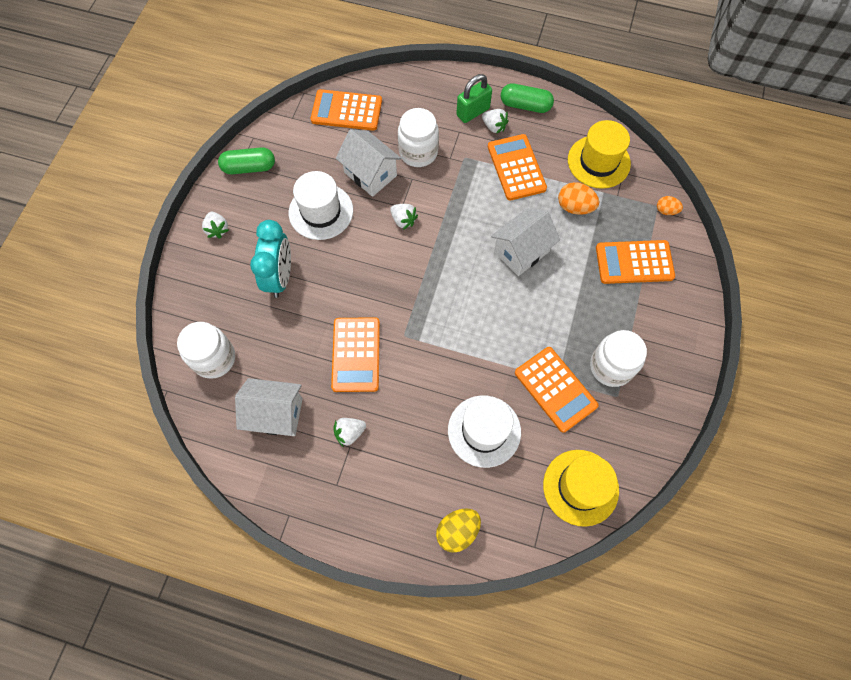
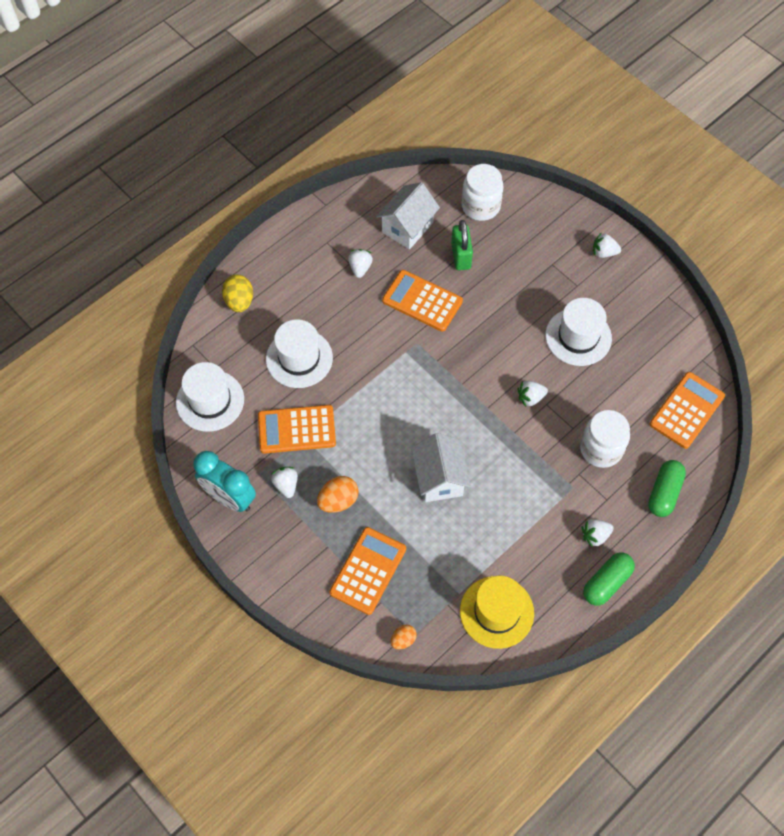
camera: 120 degrees right, 5 degrees down
(249, 167) = (659, 301): green capsule -> green capsule (664, 493)
(280, 277) = (528, 278): turquoise clock -> turquoise clock (229, 497)
(370, 174) = (597, 395): white house -> none
(473, 112) = (625, 526): green padlock -> green padlock (461, 256)
(516, 167) = (533, 528): orange calculator -> none
(575, 207) = (458, 555): orange egg -> orange egg (338, 501)
(580, 487) = (210, 401): yellow hat -> white hat
(611, 366) = (286, 485): white jar -> white strawberry

